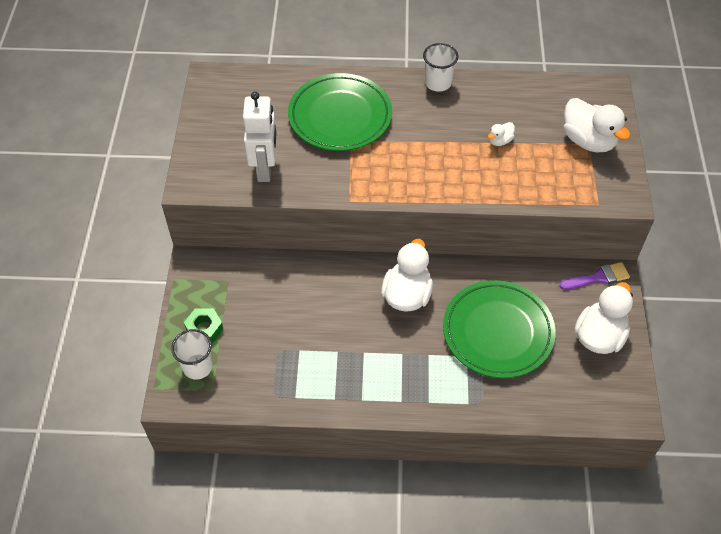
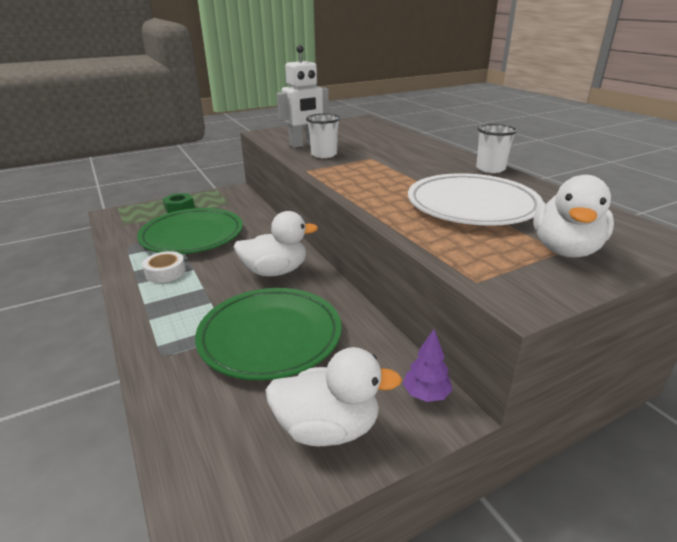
camera: 60 degrees right, 25 degrees down
(197, 367) = (143, 214): white cup -> white cup (324, 155)
(340, 116) = (390, 150): green plate -> green plate (192, 236)
(354, 374) = (165, 272): none -> white tape
(500, 141) = (472, 206): white duck -> white plate
(598, 277) = (426, 394): purple brush -> purple tree

